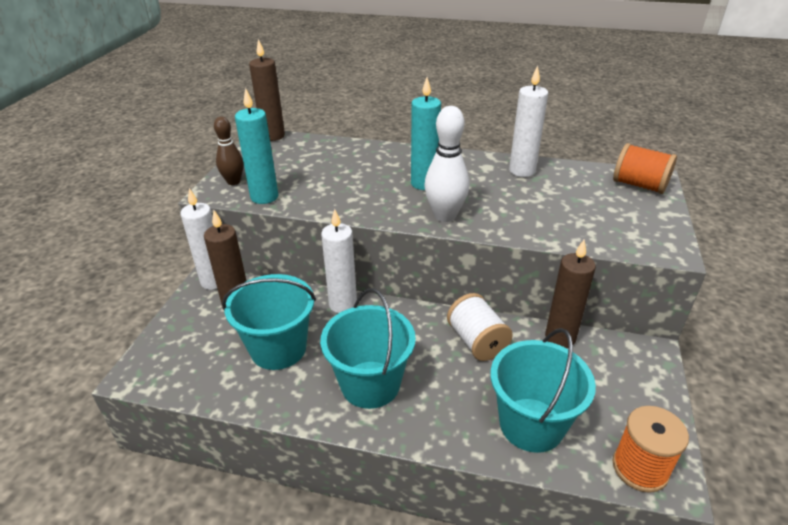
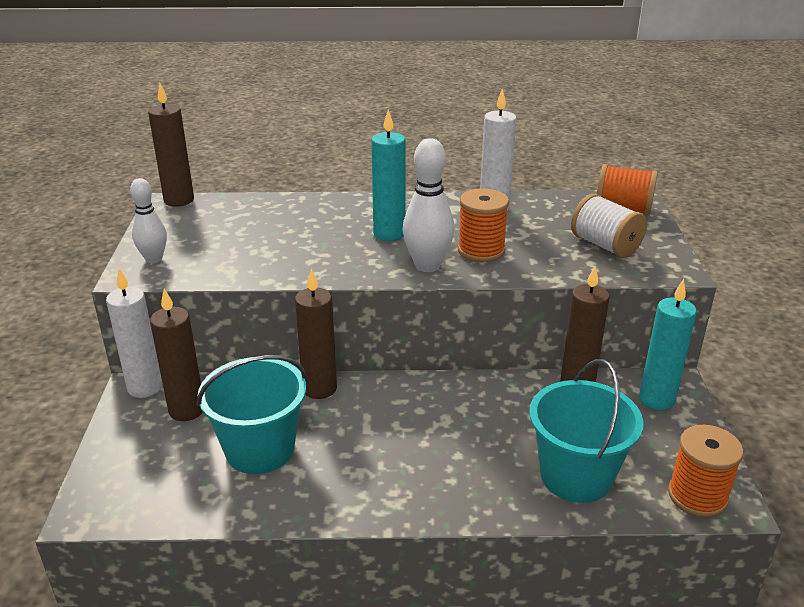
camera: 15 degrees left, 5 degrees down
(233, 182) = (154, 259): brown bowling pin -> white bowling pin
(264, 197) = (202, 271): turquoise candle -> turquoise candle (656, 400)
(343, 304) = (319, 388): white candle -> brown candle
(370, 384) = (385, 468): turquoise bucket -> none
(477, 341) = (489, 403): white spool -> white spool (605, 246)
(496, 208) = (481, 250): none -> orange spool

